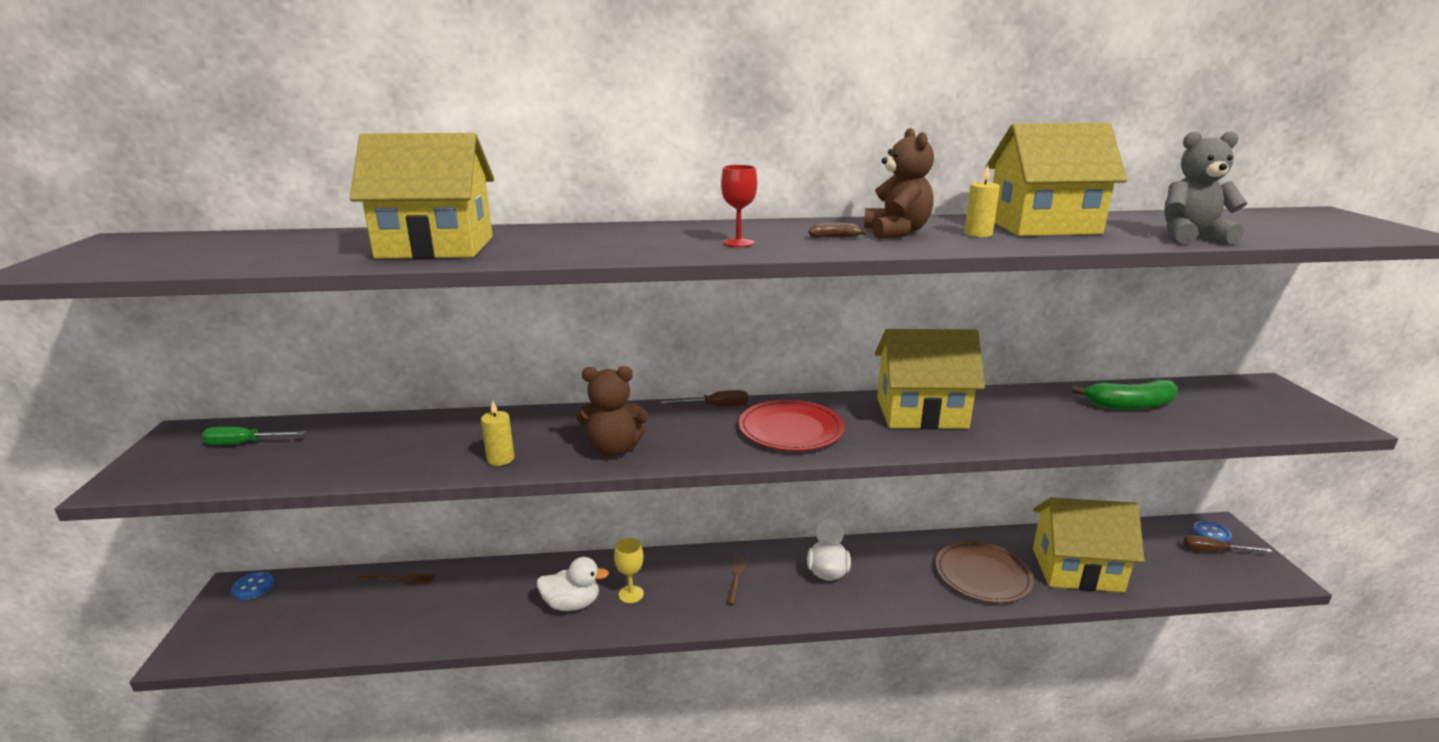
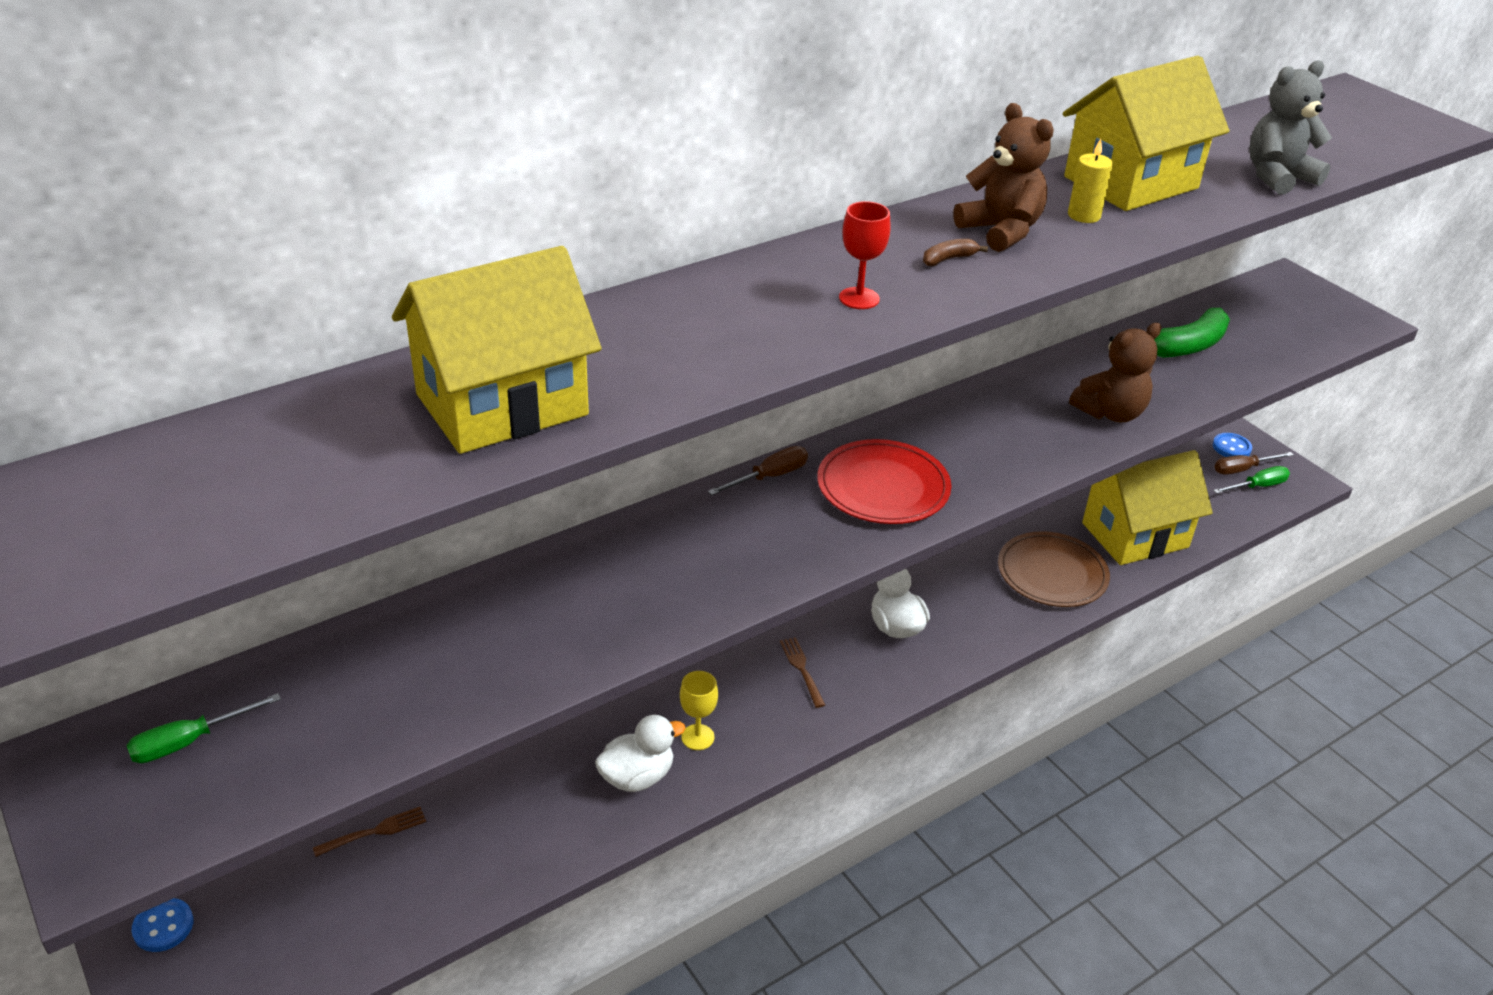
camera: 30 degrees left, 15 degrees up
(500, 459) = (588, 643): yellow candle -> none
(613, 449) = (711, 582): brown teddy bear -> brown teddy bear (1110, 413)
(921, 413) = (999, 419): yellow house -> none
(1223, 567) = (1257, 486): none -> green screwdriver

